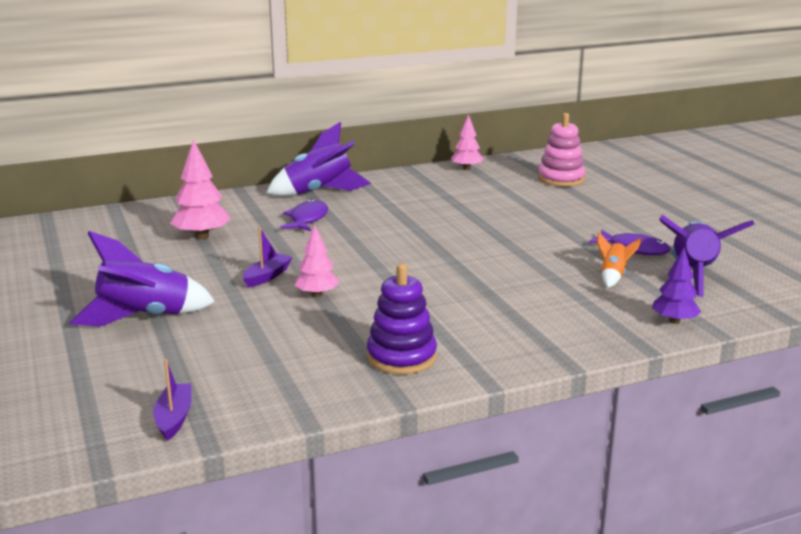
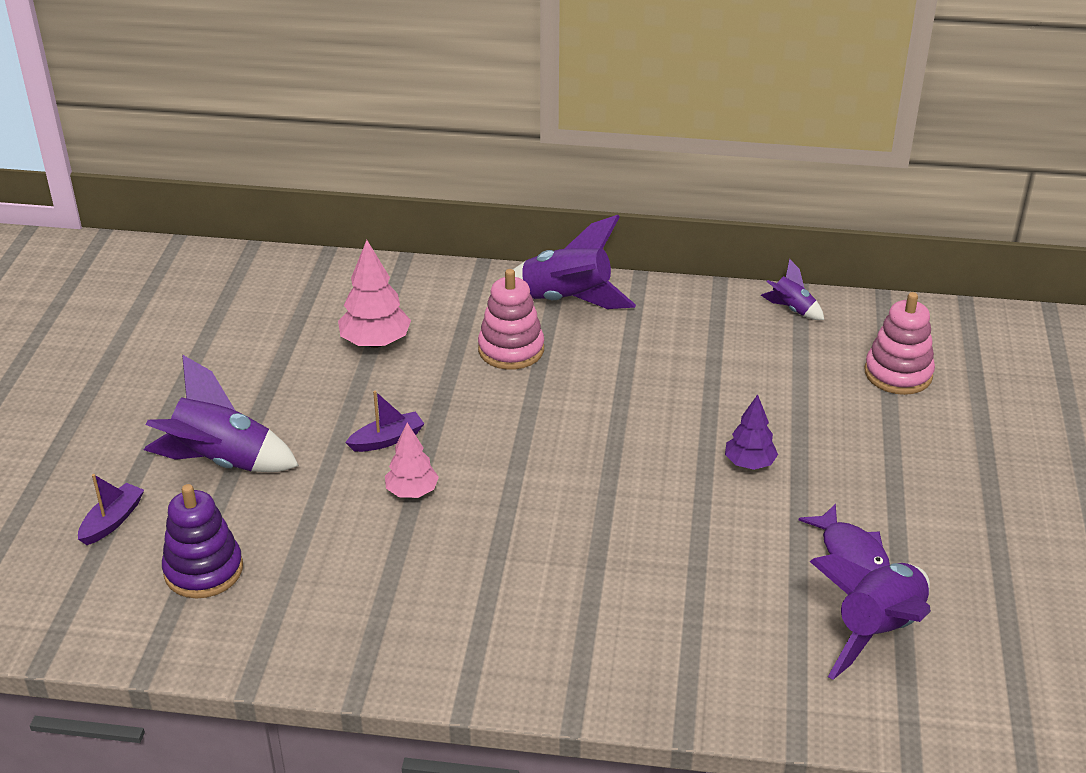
camera: 30 degrees right, 15 degrees up
(174, 418) = (142, 623): purple boat -> purple boat (112, 521)
(307, 219) = (511, 349): purple fish -> pink stacking toy
(401, 357) = (412, 629): purple stacking toy -> purple stacking toy (203, 570)
(466, 169) = (792, 309): pink tree -> purple rocket
(613, 276) = (771, 592): orange rocket -> none
(674, 321) = (763, 701): purple tree -> purple tree (749, 463)

